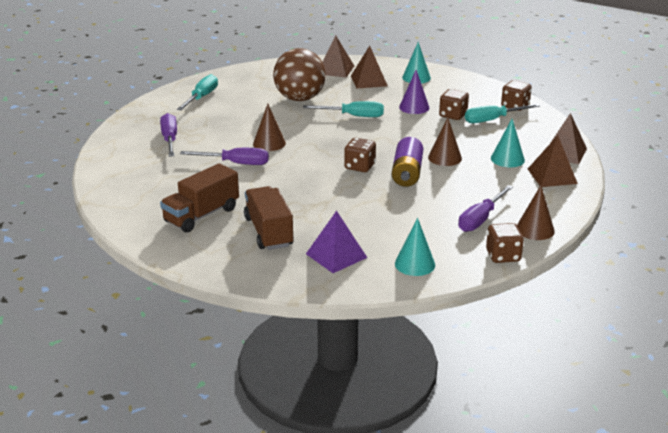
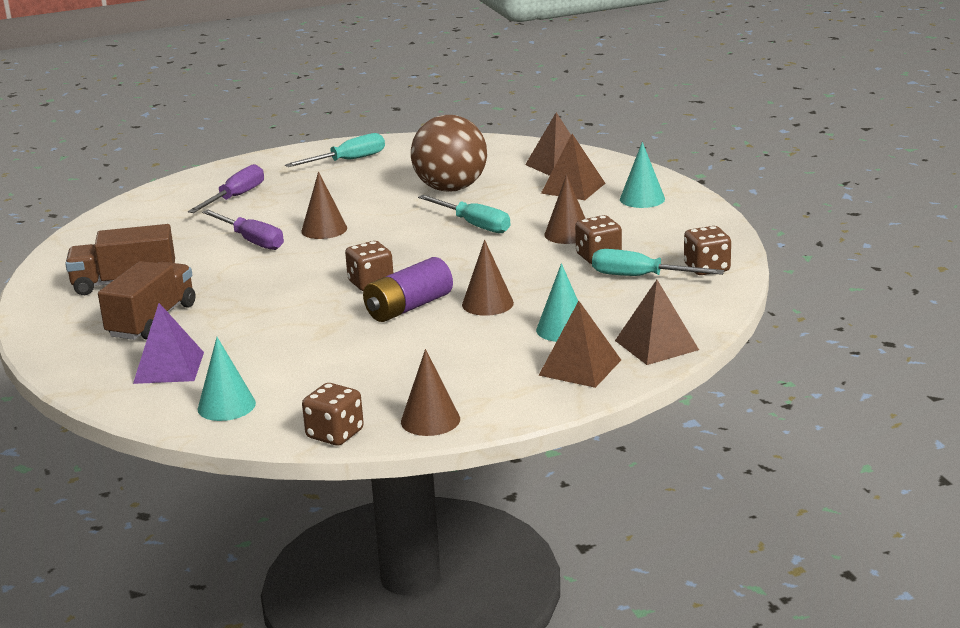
camera: 40 degrees right, 5 degrees down
(414, 107) = (568, 234): purple cone -> brown cone
(480, 219) = (391, 386): purple screwdriver -> none

